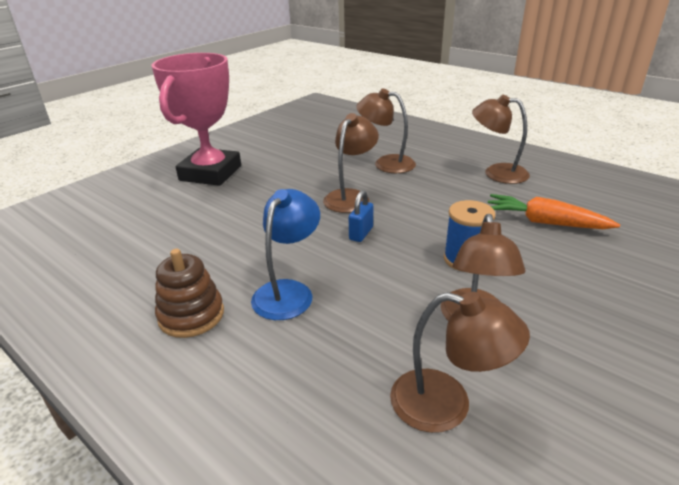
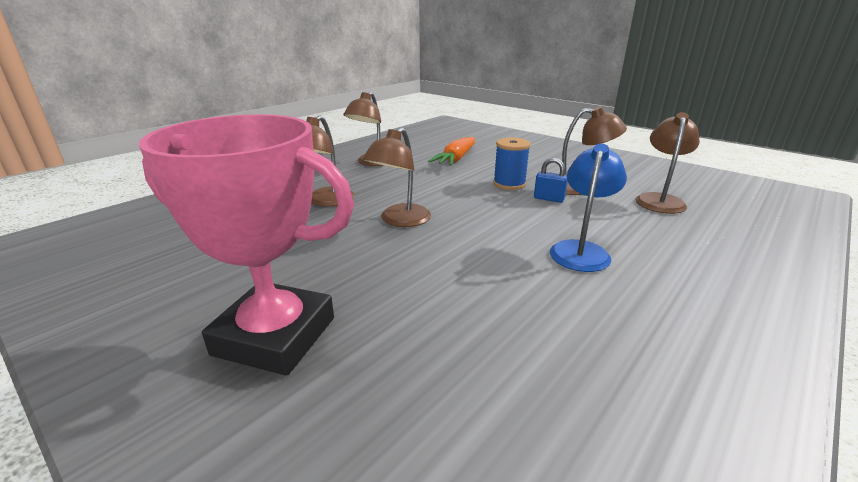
camera: 90 degrees left, 5 degrees down
(191, 315) = (649, 303): brown stacking toy -> none
(288, 291) = (581, 250): blue lamp -> blue lamp turned 90 degrees clockwise
(351, 197) = (400, 221): brown lamp -> brown lamp turned 90 degrees counterclockwise
(361, 233) = (475, 217): blue padlock -> blue padlock (548, 199)

